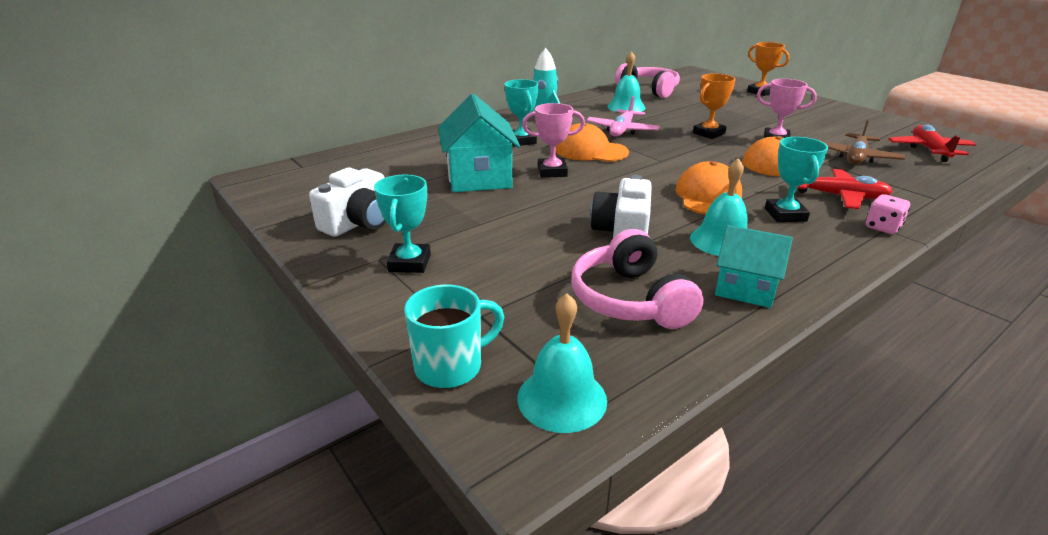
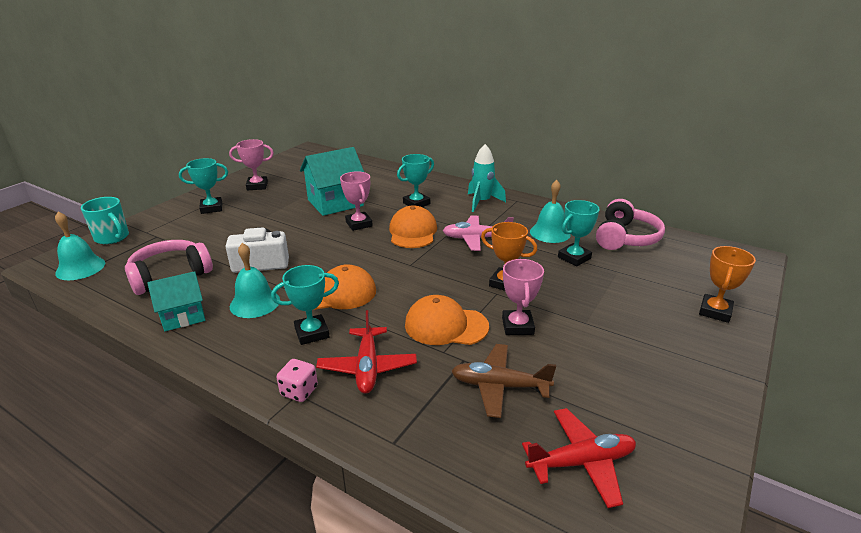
camera: 70 degrees right, 0 degrees up
(358, 223) = (257, 186): white camera -> pink trophy
(674, 108) = (574, 258): none -> turquoise trophy
(745, 288) = (183, 316): turquoise house -> turquoise house turned 60 degrees clockwise

